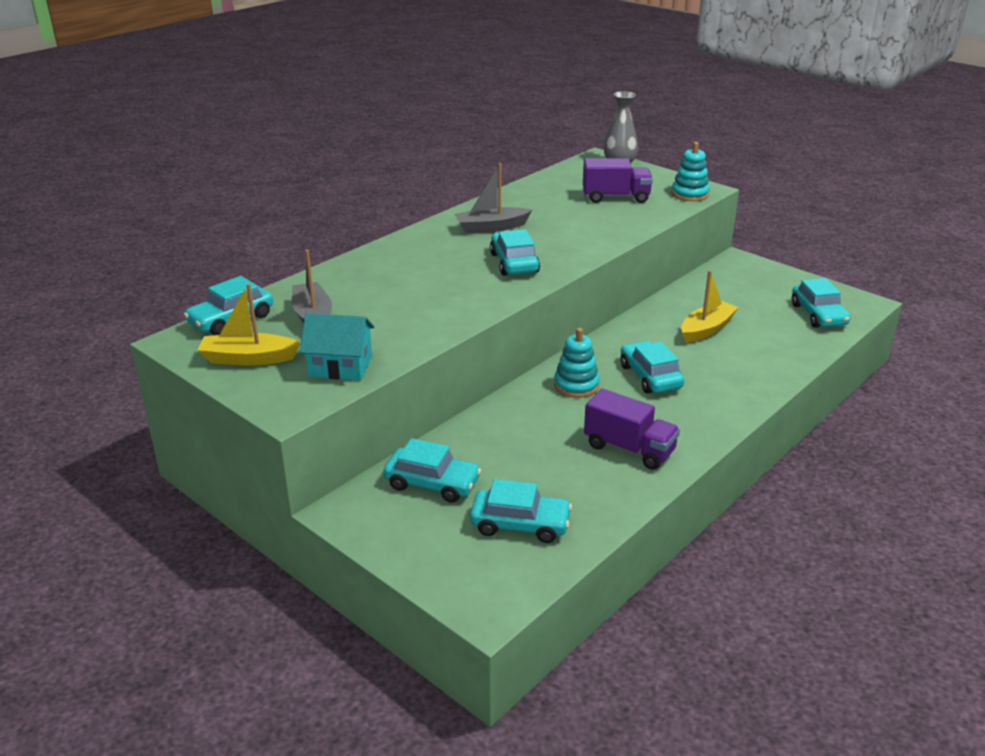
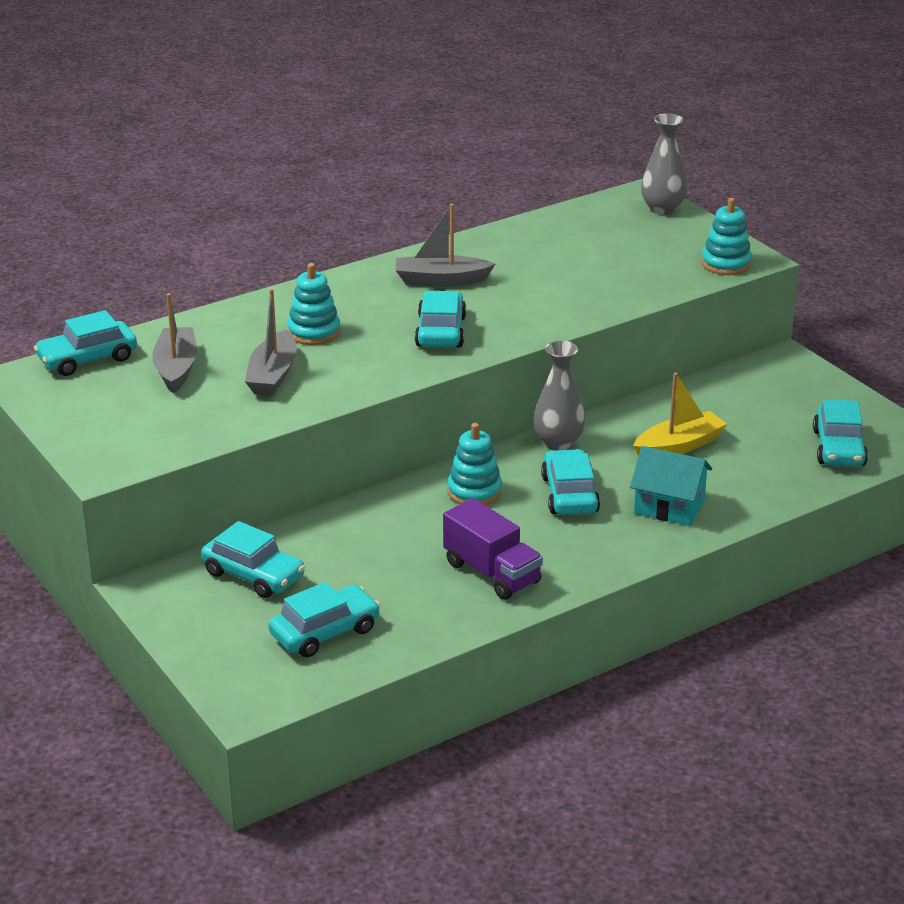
camera: 15 degrees right, 0 degrees up
(248, 359) = (87, 407): yellow boat -> none
(340, 366) = (179, 429): turquoise house -> turquoise house (669, 506)
(398, 312) = (272, 375): none -> grey boat
(414, 275) = (314, 332): none -> turquoise stacking toy
(520, 524) = (324, 632): turquoise car -> turquoise car turned 60 degrees counterclockwise
(615, 197) = (625, 257): purple truck -> none
(617, 339) = (558, 442): none -> grey vase

